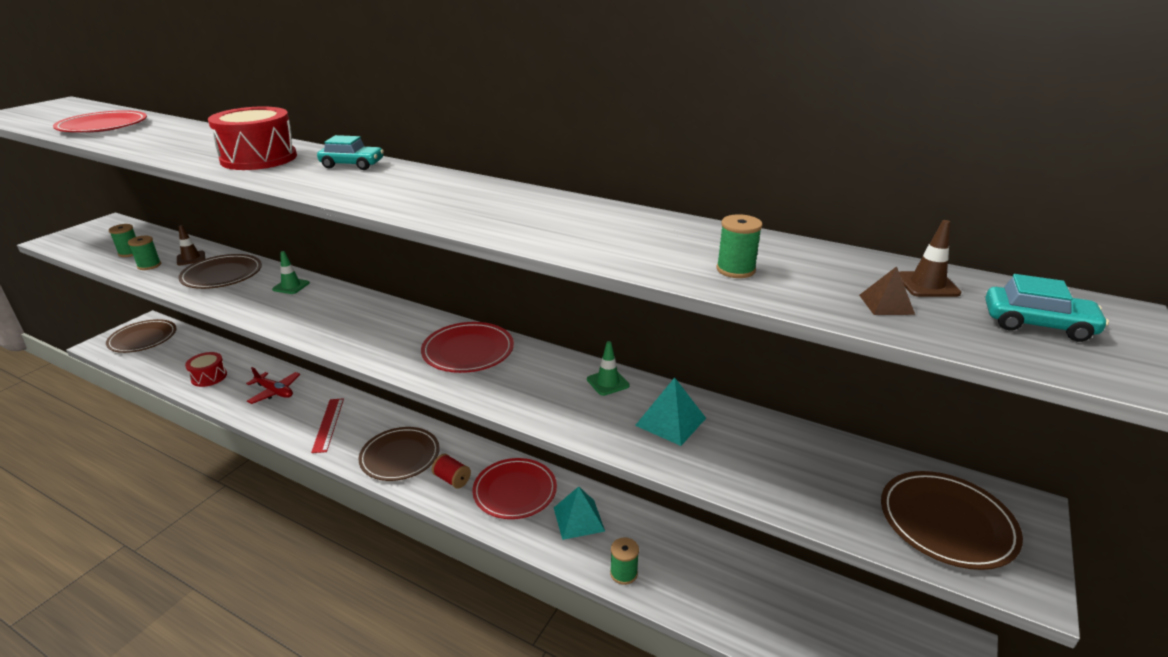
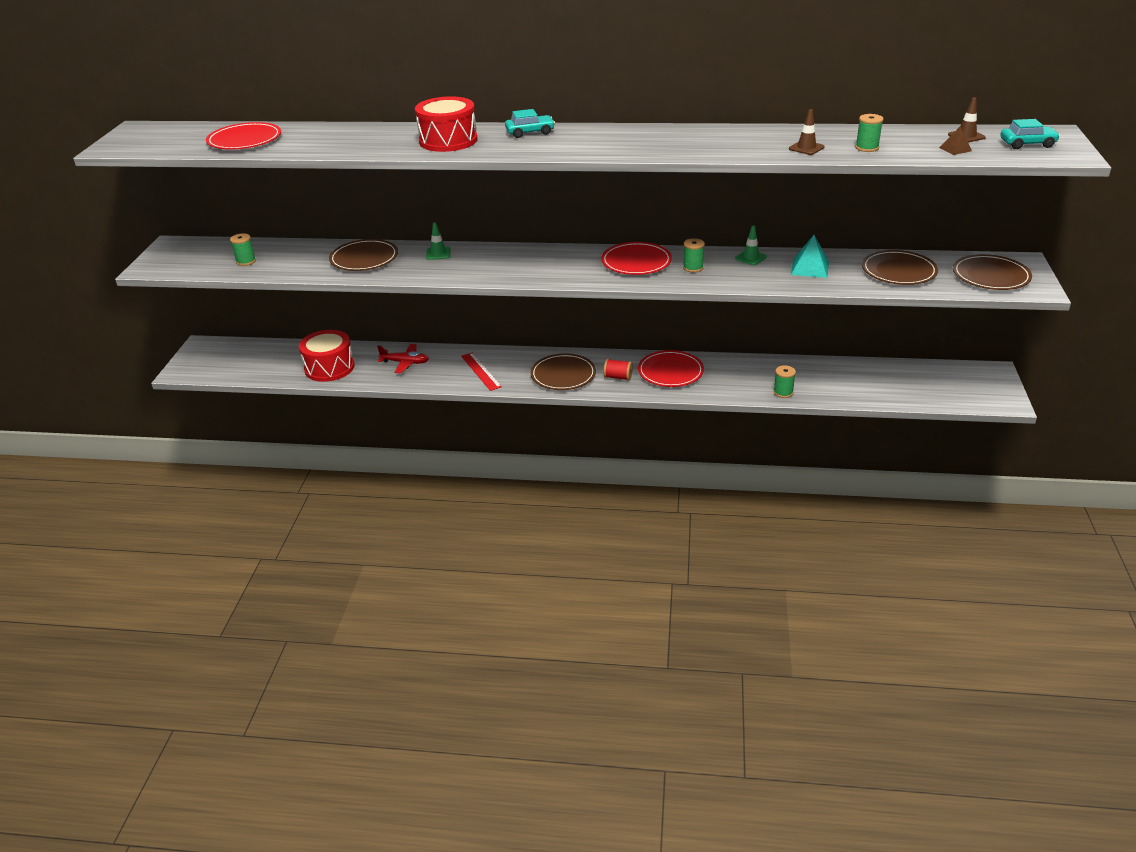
camera: 20 degrees left, 5 degrees up
(143, 339) = (219, 357): brown plate -> brown plate (898, 271)
(149, 265) = (284, 266): green spool -> green spool (693, 268)
(191, 258) = (313, 253): brown traffic cone -> brown traffic cone (806, 148)
(209, 377) = (329, 367): red drum -> red drum, size x1.60
(578, 519) = (729, 374): turquoise pyramid -> none

